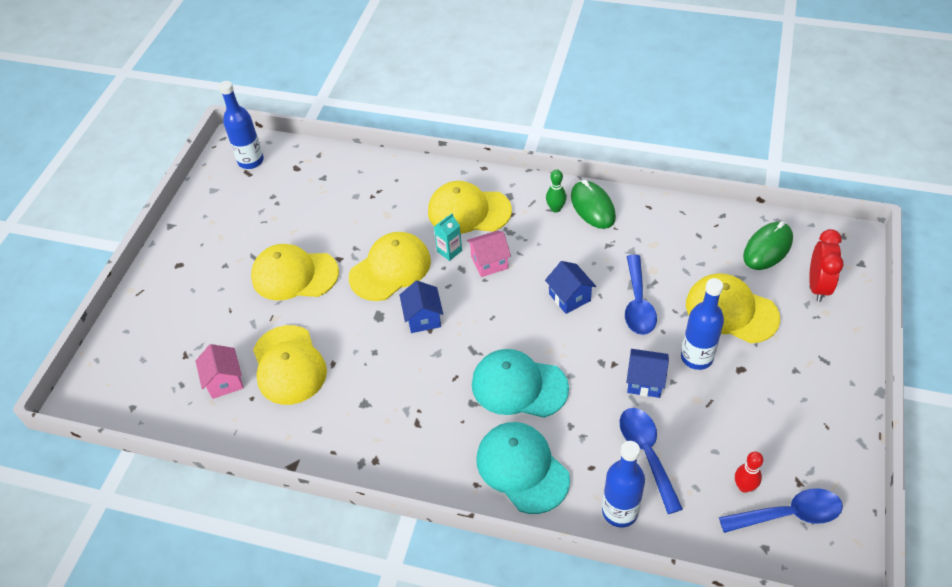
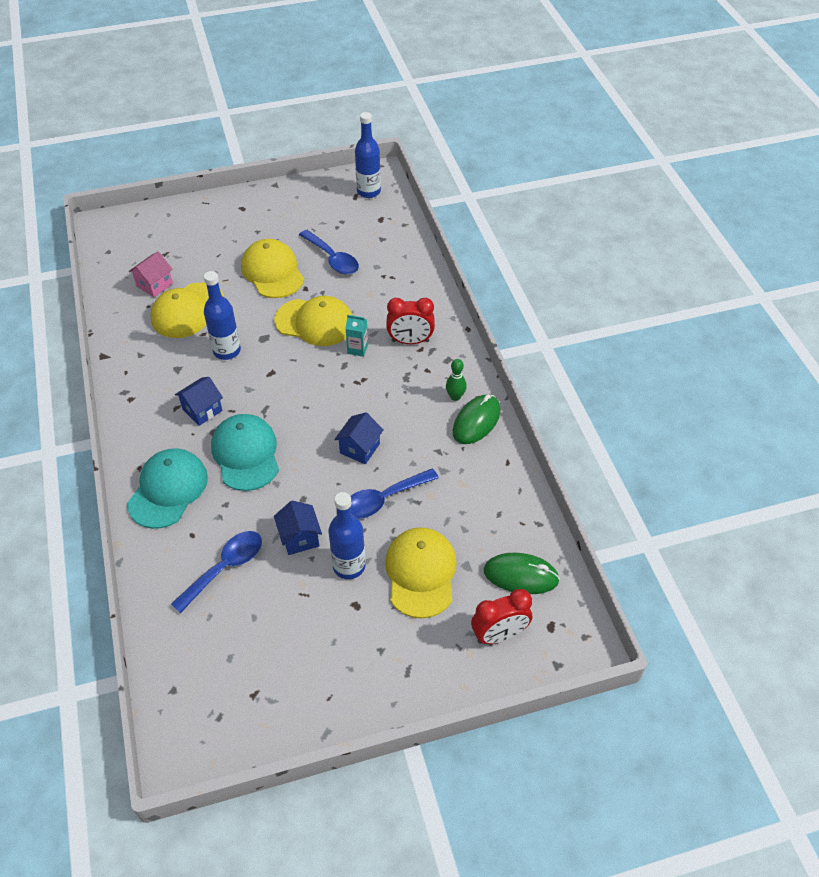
camera: 55 degrees right, 0 degrees up
(423, 318) = (278, 365): blue house -> blue house (202, 410)
(469, 211) = (410, 341): yellow cap -> red clock
(489, 262) = (363, 379): pink house -> none
(620, 511) = (159, 571): blue bottle -> blue bottle (227, 351)
(744, 486) = (227, 652): red bowling pin -> none
(788, 514) = (215, 697): blue spoon -> blue spoon (332, 259)

